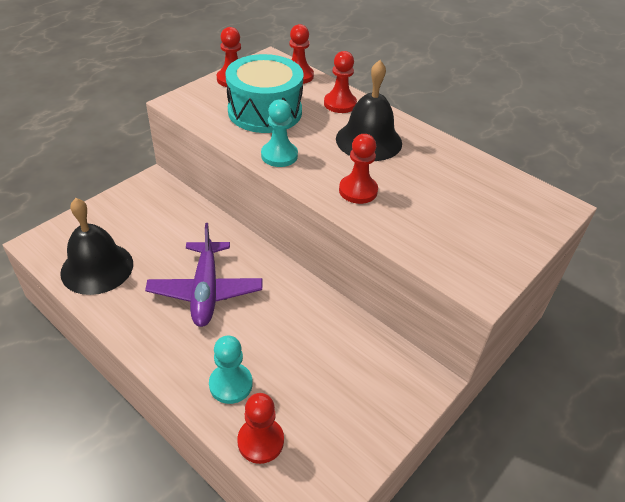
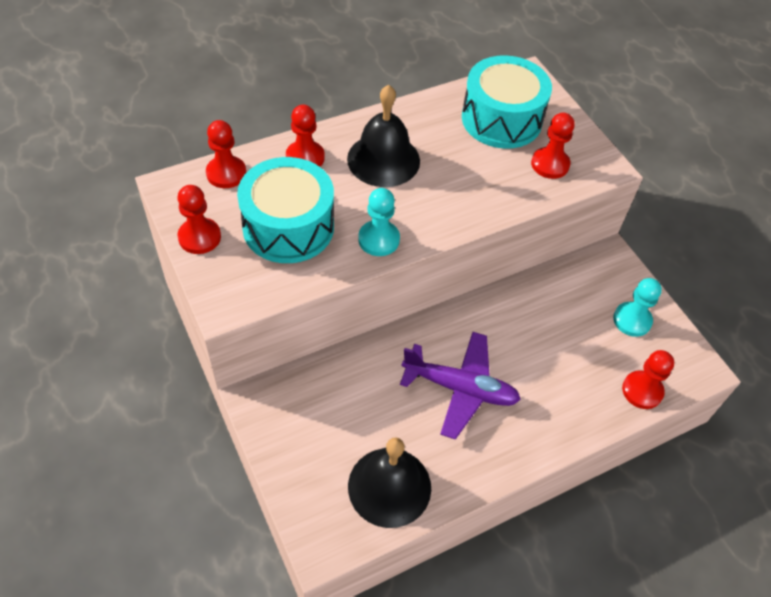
camera: 70 degrees left, 10 degrees up
(231, 384) = (580, 397): turquoise pawn -> turquoise pawn (632, 320)
(358, 191) = (460, 197): red pawn -> red pawn (550, 164)
(480, 199) = (501, 119): none -> turquoise drum

